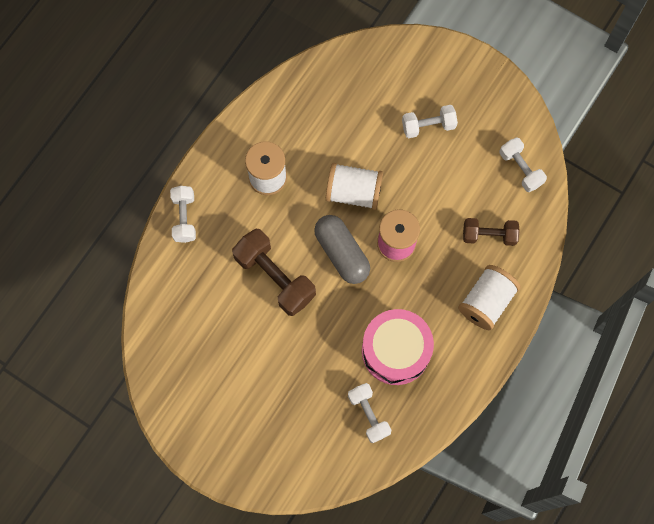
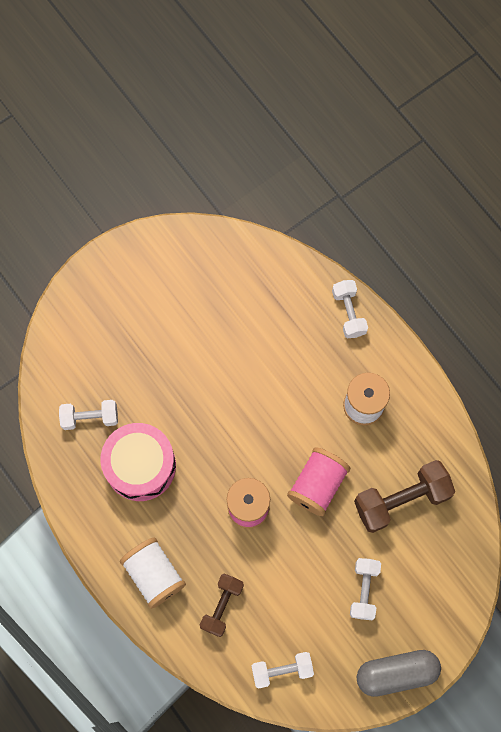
camera: 110 degrees right, 0 degrees up
(184, 218) = (348, 313): white dumbbell -> white dumbbell turned 60 degrees clockwise
(275, 277) = (257, 377): brown dumbbell -> brown dumbbell (401, 500)
(341, 253) = (257, 450): grey capsule -> grey capsule (396, 673)
(354, 192) = (317, 485): white spool -> pink spool

